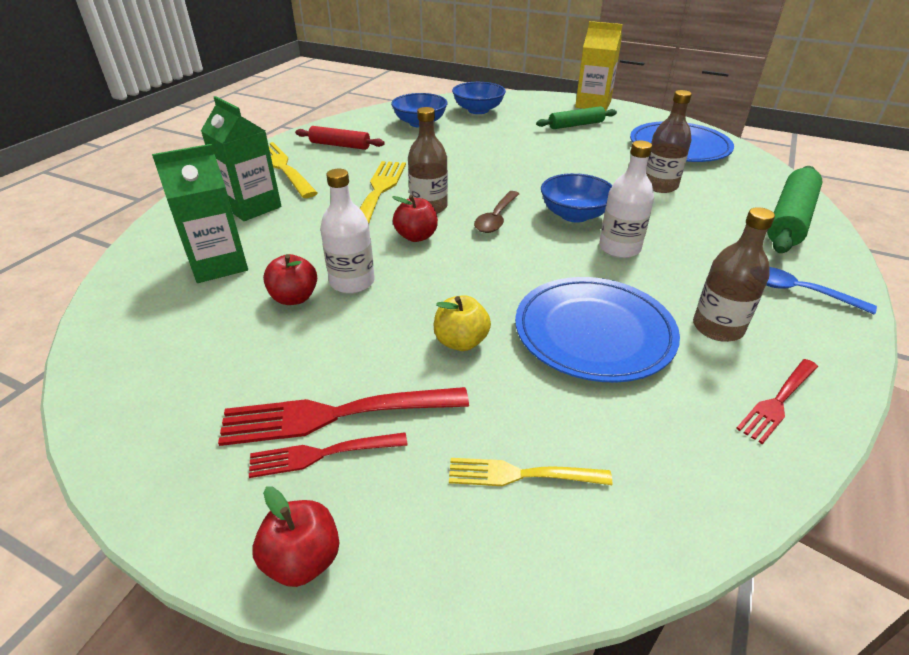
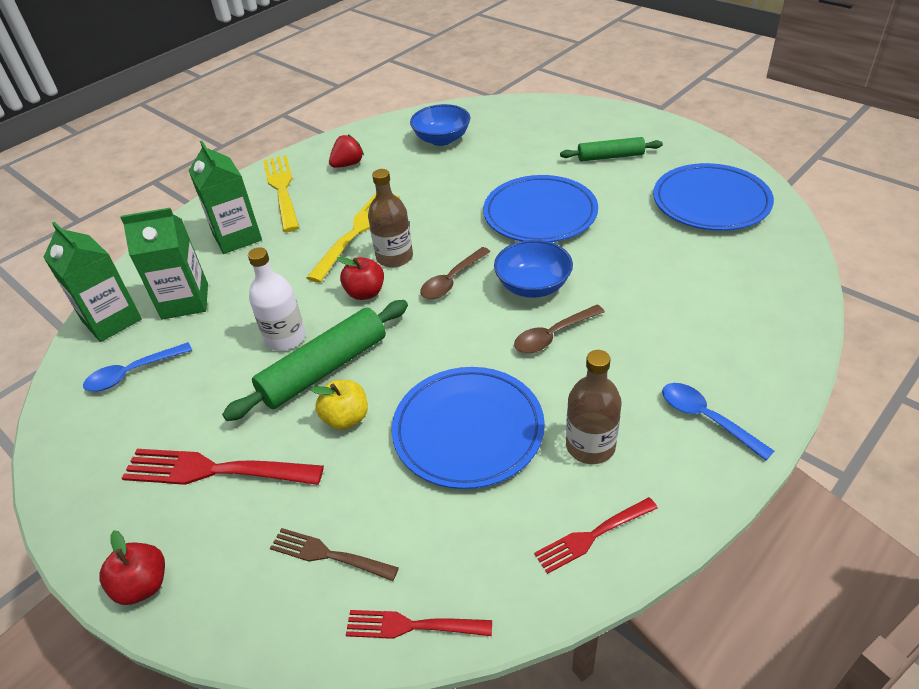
camera: 20 degrees right, 5 degrees up
(134, 291) = (112, 320): none -> green carton
(183, 336) = (132, 373): none -> blue spoon
(294, 298) = (231, 348): red apple -> none
(323, 454) = (191, 503): red fork -> red fork (413, 625)
(340, 145) = (348, 164): red rolling pin -> red strawberry
(478, 110) = (513, 124): blue bowl -> none
(522, 474) = (329, 555): yellow fork -> brown fork
(544, 165) = (540, 214): none -> blue plate
(593, 104) = (650, 125): yellow carton -> none
(619, 248) = (553, 335): white bottle -> brown spoon
(660, 186) = (650, 257): brown bottle -> none
(790, 220) = (768, 324): green rolling pin -> green rolling pin (324, 369)

